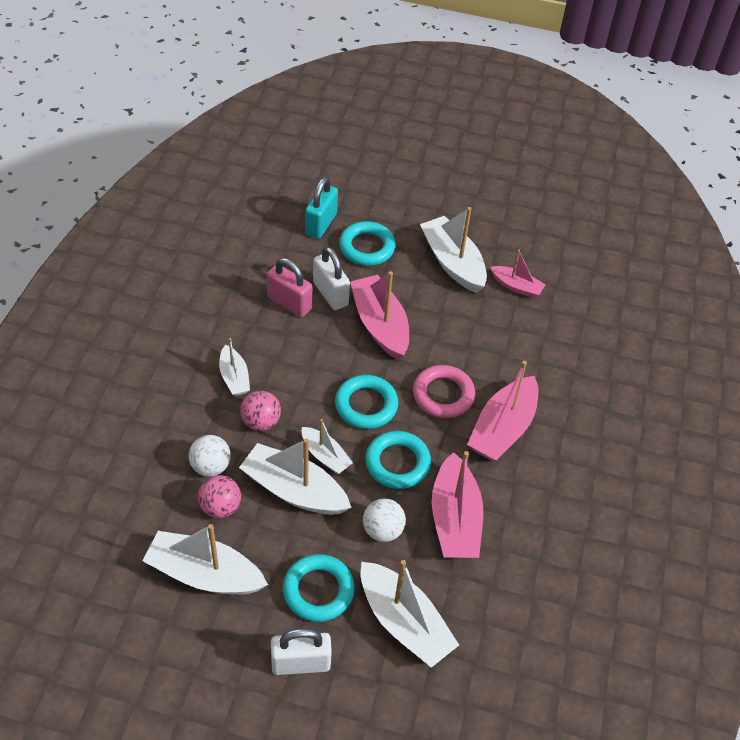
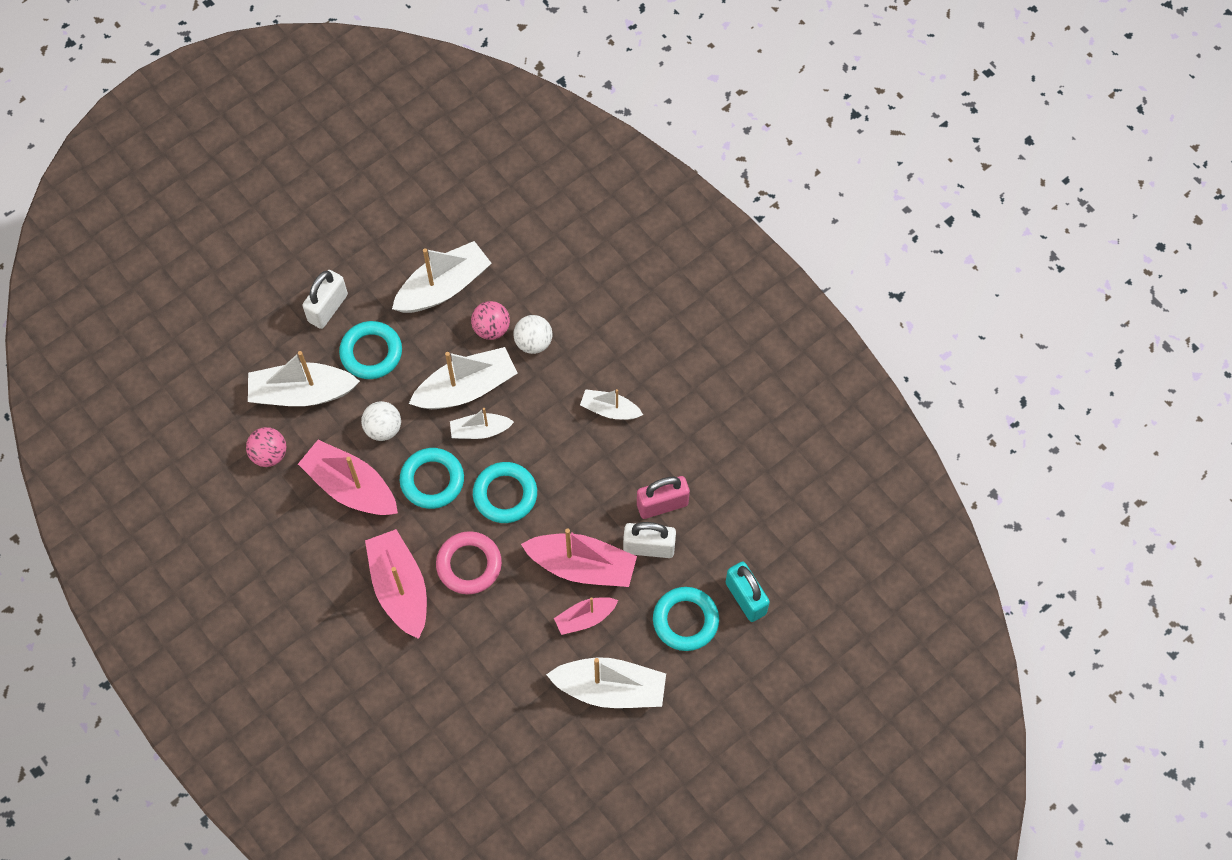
camera: 130 degrees right, 15 degrees up
(261, 422) = (549, 403): pink ball -> pink ball (269, 454)
(516, 286) = (539, 727): pink boat -> pink boat (585, 618)

